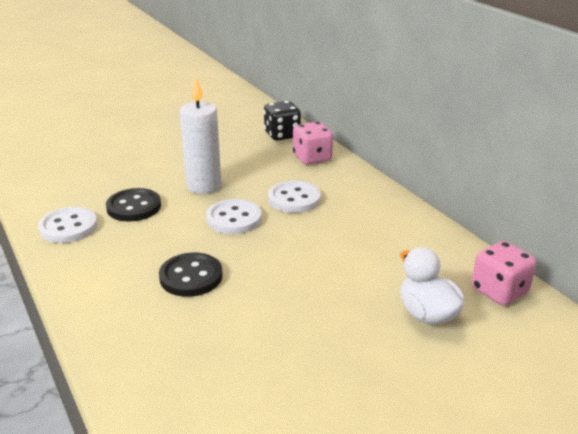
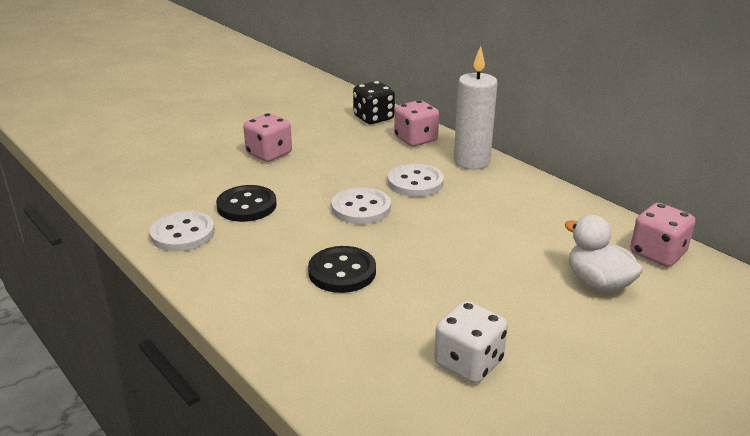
camera: 10 degrees left, 0 degrees up
(174, 161) = (269, 154): none -> pink dice
(204, 186) = (313, 177): white candle -> white candle (471, 162)
(268, 377) = (468, 363): none -> white dice

